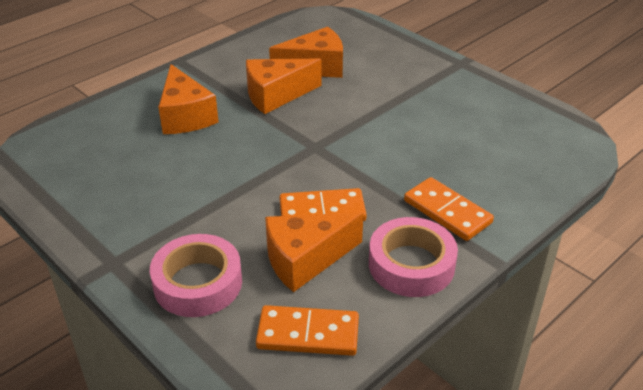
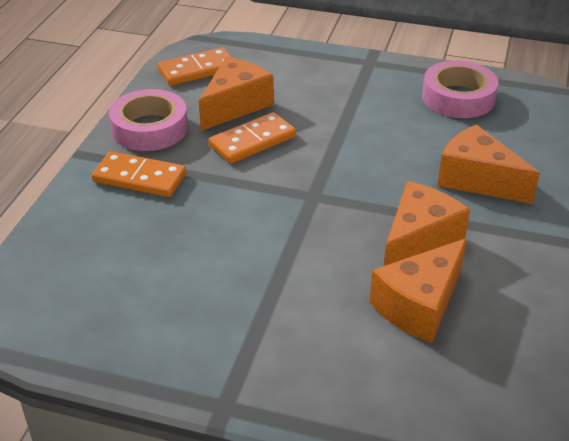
camera: 150 degrees right, 0 degrees up
(198, 283) = (298, 70): pink tape -> pink tape (458, 97)

